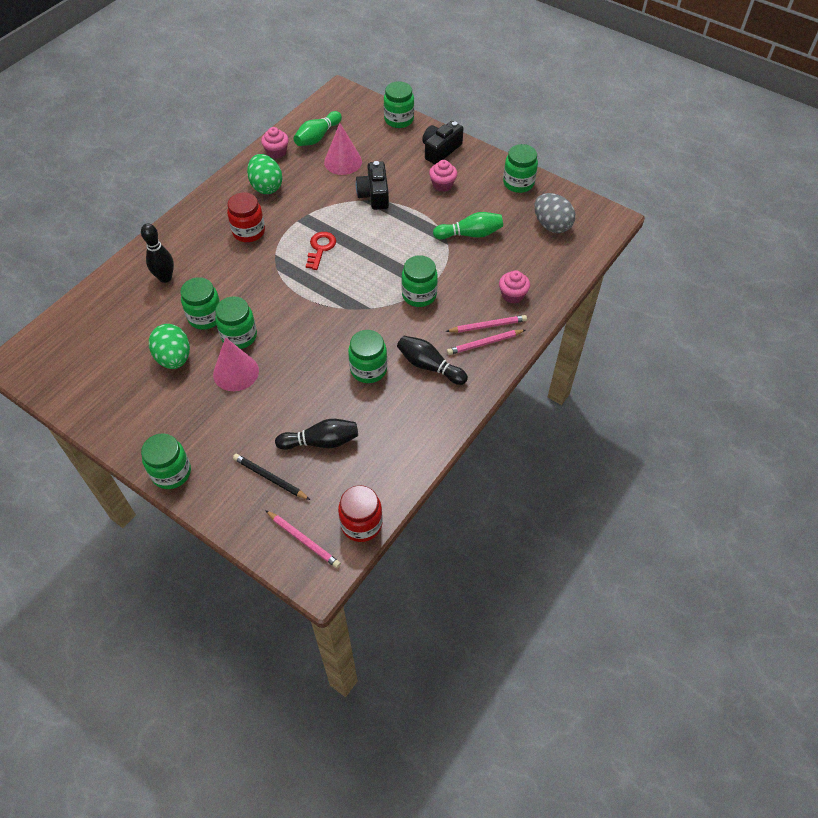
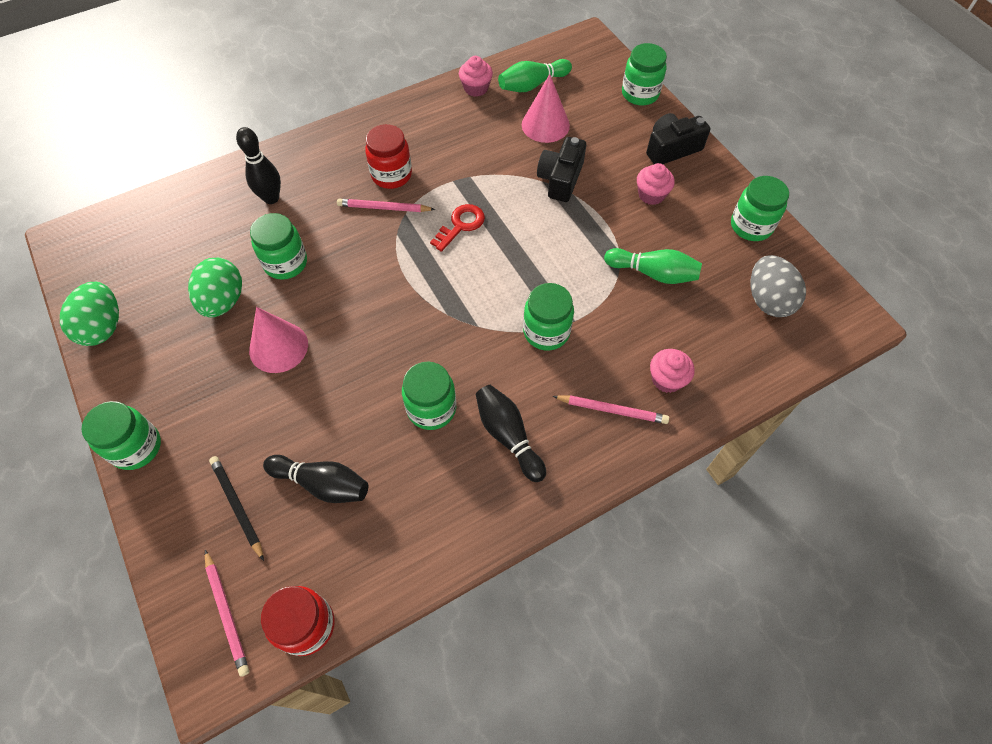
camera: 25 degrees right, 5 degrees up
(239, 336) = (308, 302): green jar -> none
(266, 186) = (441, 126): green egg -> green egg (103, 327)
(484, 343) = (595, 434): pink pencil -> pink pencil (384, 208)

